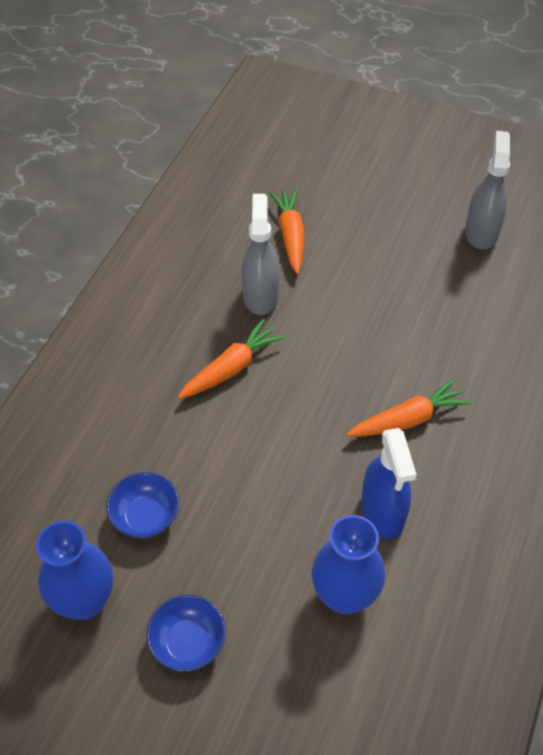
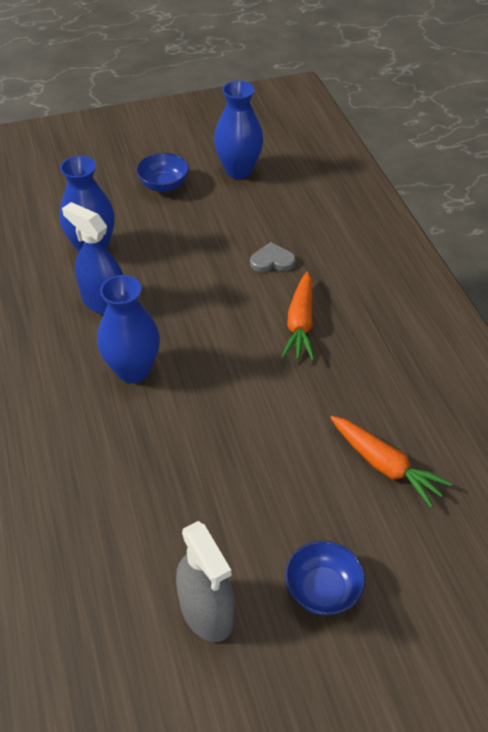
camera: 140 degrees right, 5 degrees down
(146, 517) = (252, 217): blue bowl -> blue bowl (323, 590)
(185, 447) = (272, 261): none -> grey heart
(260, 295) = (344, 391): grey spray bottle -> none
(408, 419) = (133, 370): orange carrot -> blue vase

